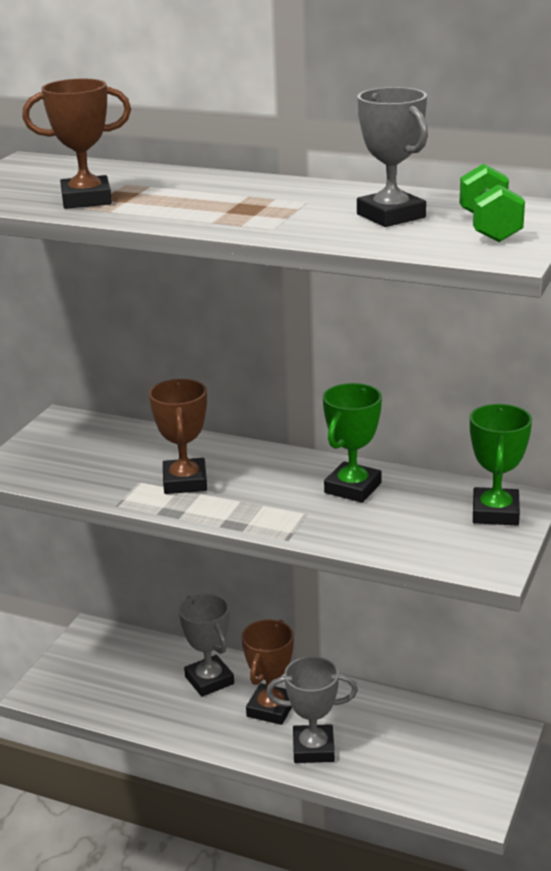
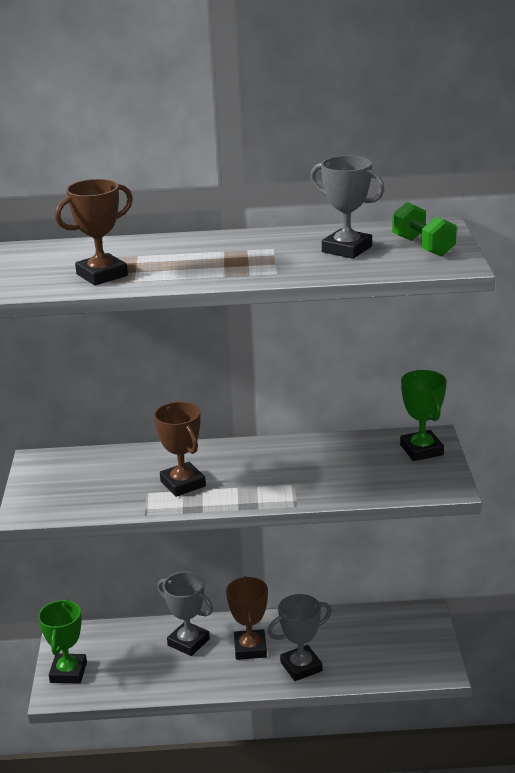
camera: 25 degrees left, 0 degrees up
(353, 488) = (310, 457): green trophy -> green trophy (68, 672)

